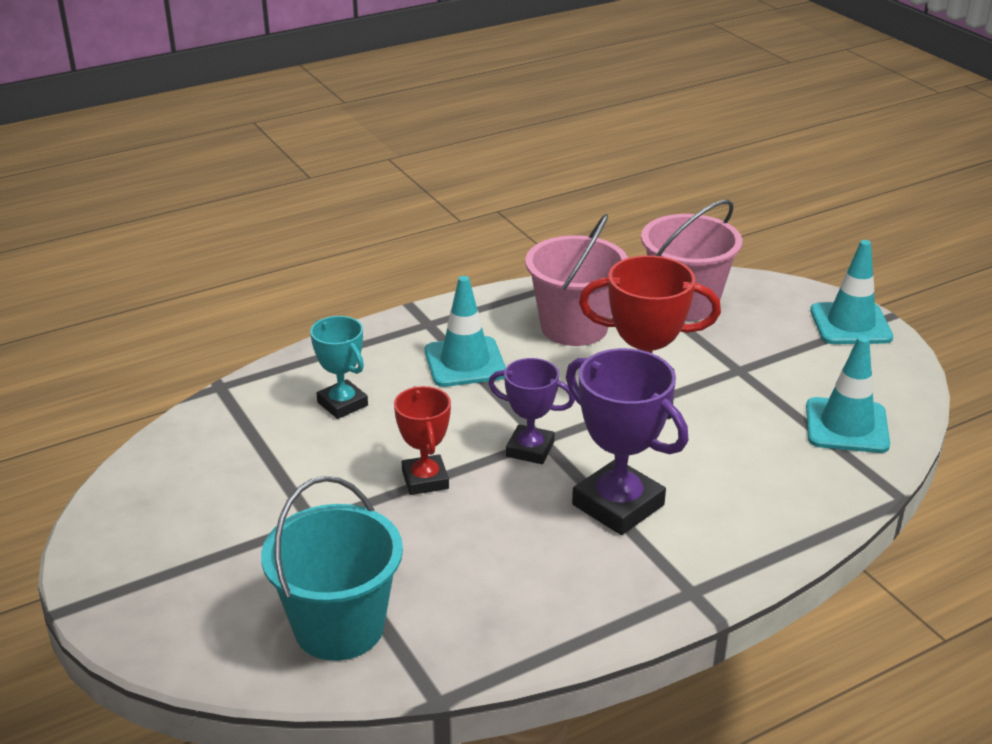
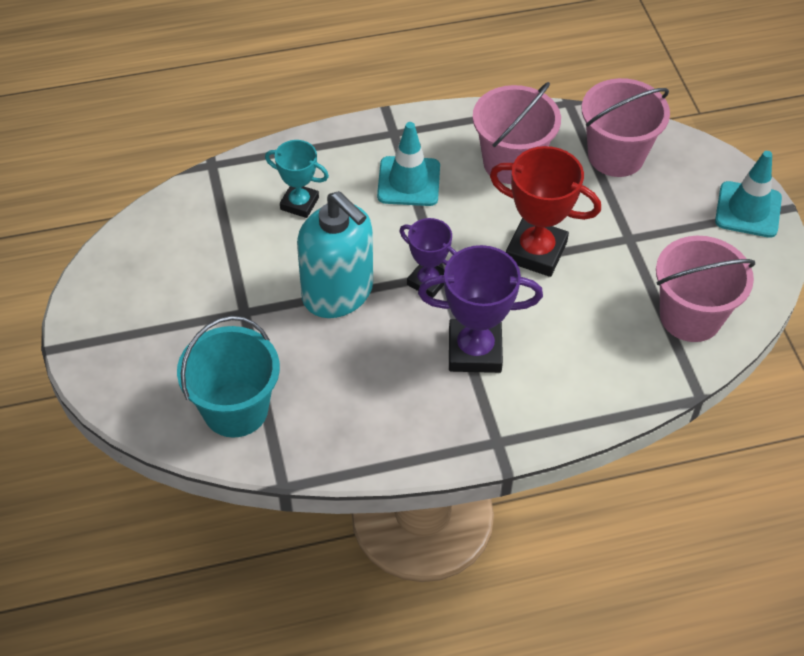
camera: 15 degrees right, 20 degrees up
(342, 404) = (299, 203): turquoise trophy -> turquoise trophy turned 45 degrees counterclockwise
(425, 480) = (338, 293): red trophy -> turquoise soap dispenser
(618, 505) = (474, 350): purple trophy -> purple trophy turned 60 degrees counterclockwise
(846, 426) = (690, 316): turquoise traffic cone -> pink bucket

